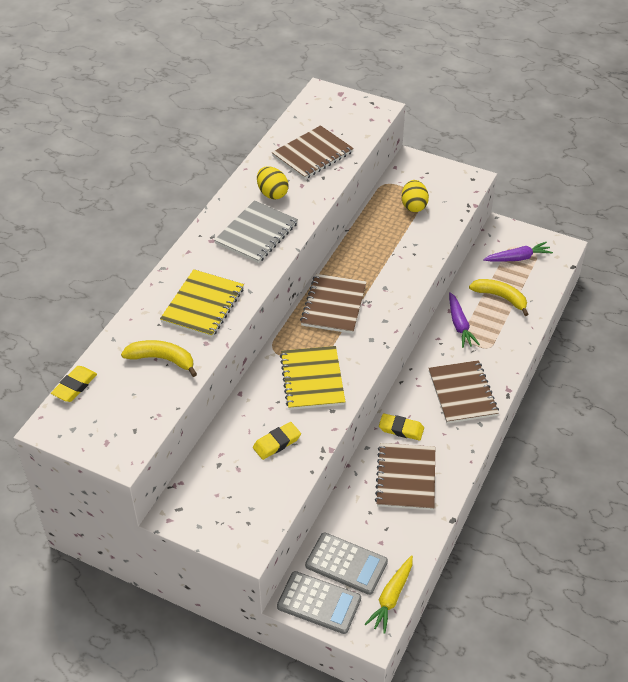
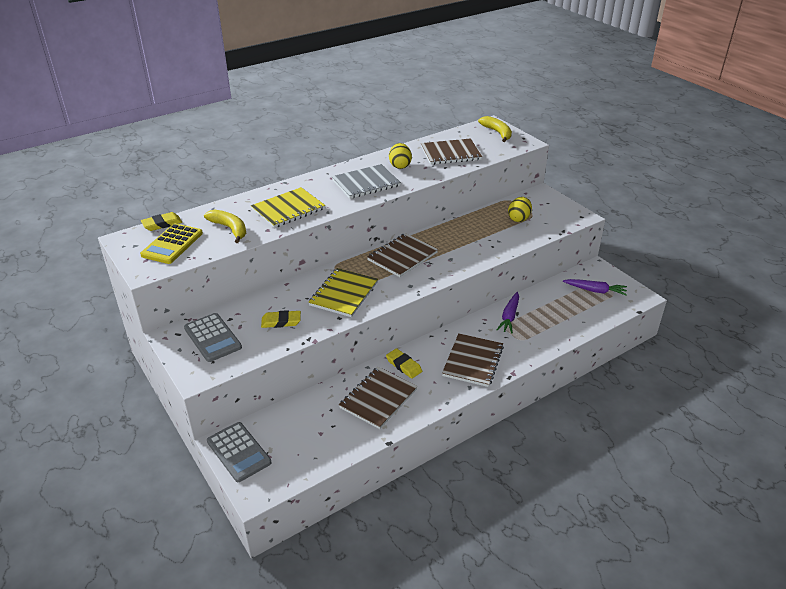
camera: 30 degrees right, 10 degrees down
(116, 408) = (172, 244): none -> yellow calculator
(346, 564) = (282, 435): grey calculator -> grey calculator (212, 338)
(391, 597) = (293, 474): yellow carrot -> none
(500, 297) = (558, 311): yellow banana -> yellow banana (497, 133)

